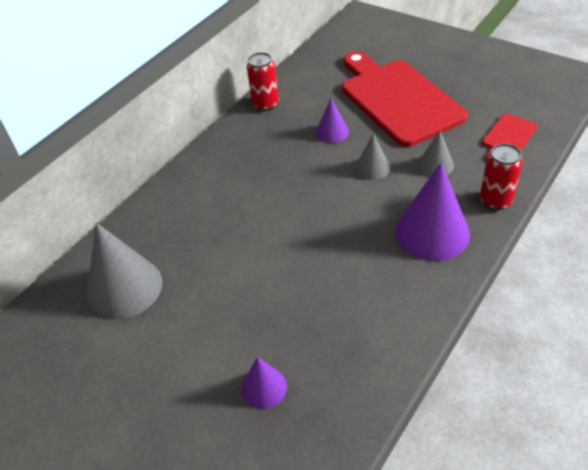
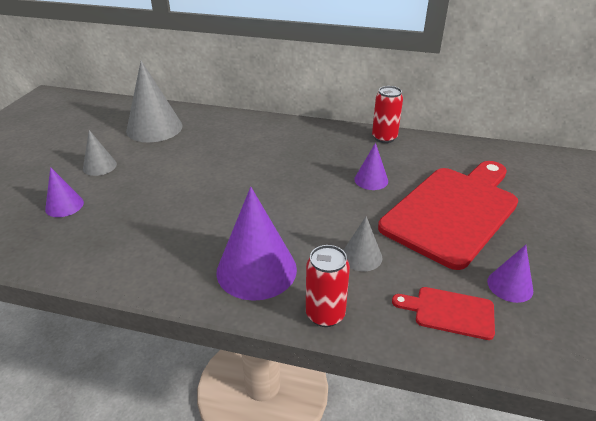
camera: 65 degrees right, 10 degrees down
(372, 168) = (333, 213): grey cone -> grey cone (99, 166)
(489, 101) = (510, 286): none -> purple cone

